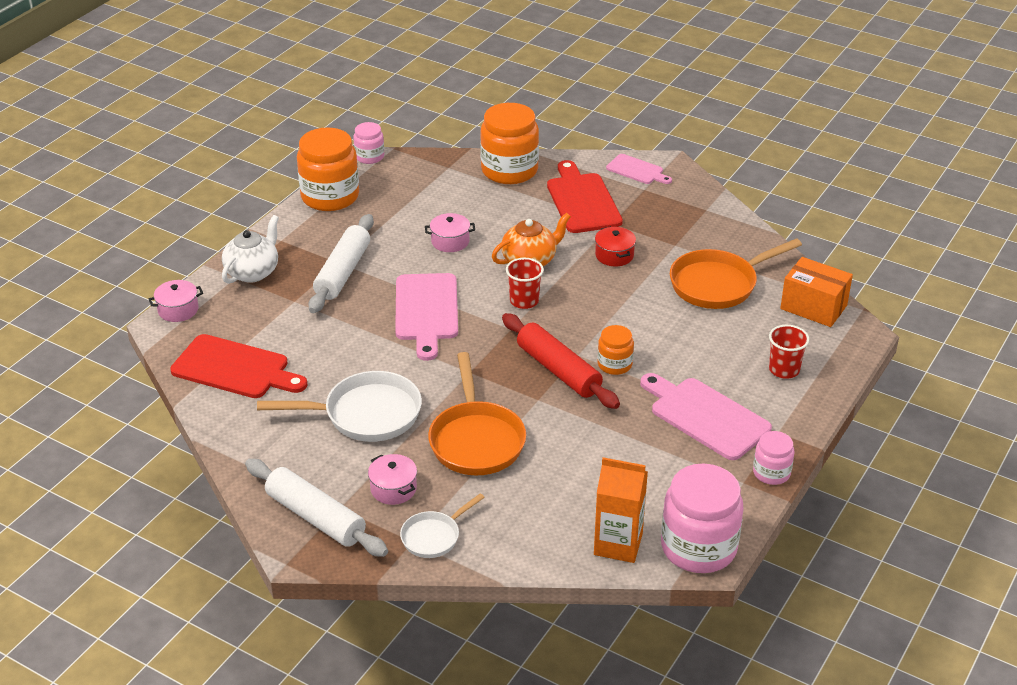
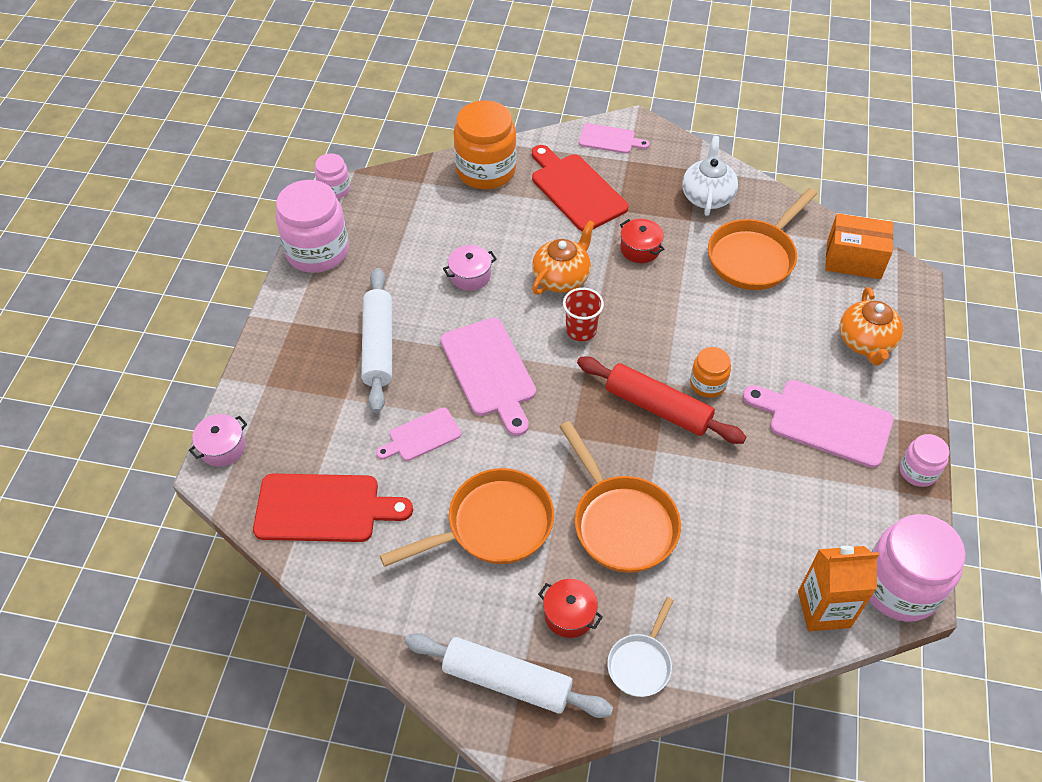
camera: 20 degrees left, 15 degrees up
(253, 272) = (281, 373): white teapot -> white teapot (707, 196)
(330, 196) = (317, 251): orange jar -> pink jar
(342, 341) = (421, 436): none -> pink cutting board
(366, 414) = (493, 525): white pan -> orange pan
(393, 489) = (569, 614): pink pot -> red pot
(784, 370) = (865, 342): red cup -> orange teapot

